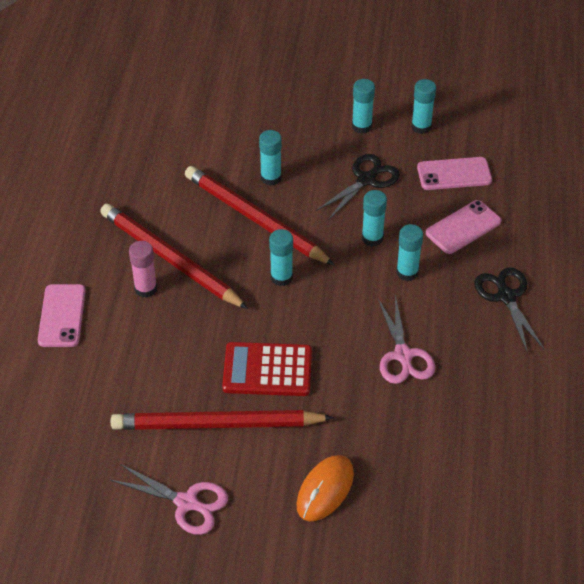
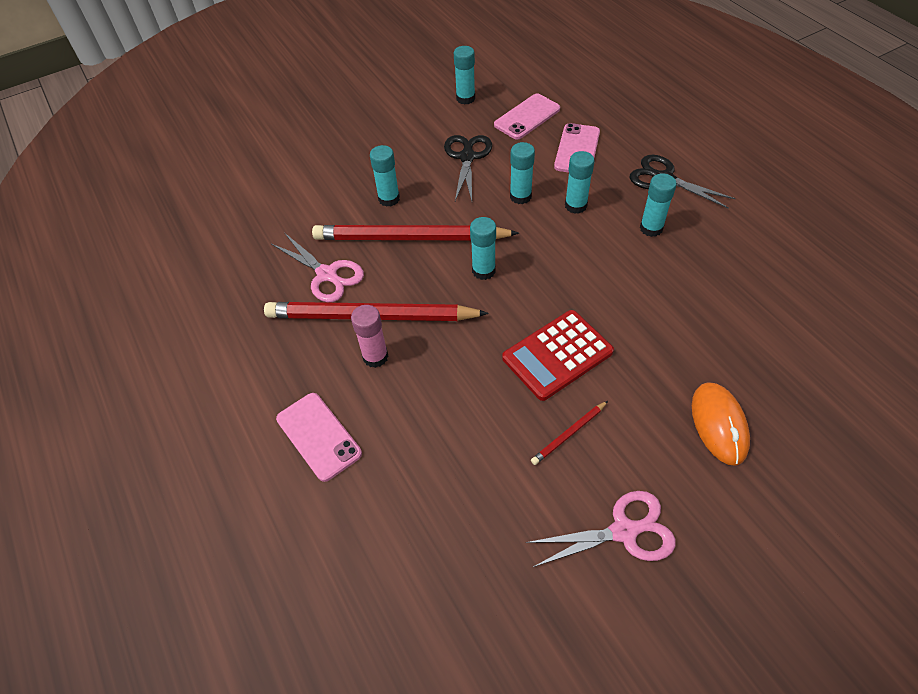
camera: 35 degrees left, 5 degrees up
(217, 424) = (569, 434): red pencil -> red pencil, size x0.41
(362, 126) = (420, 122): turquoise glue stick -> turquoise glue stick (651, 228)
(403, 356) = (647, 270): pink scissors -> pink scissors (327, 275)

